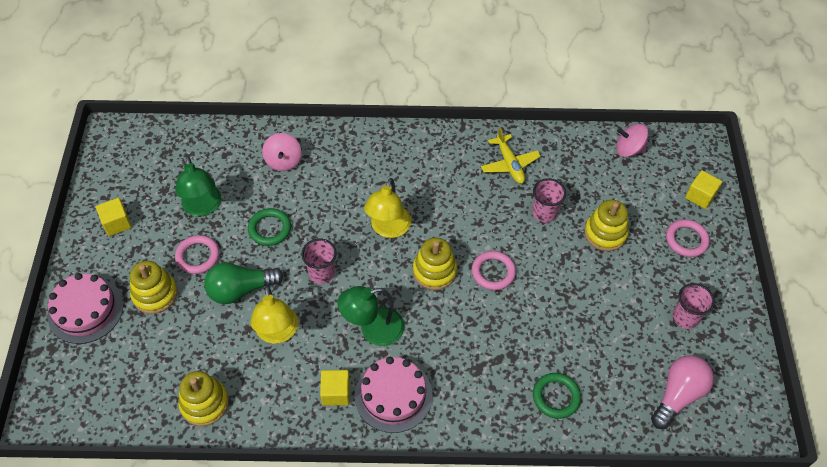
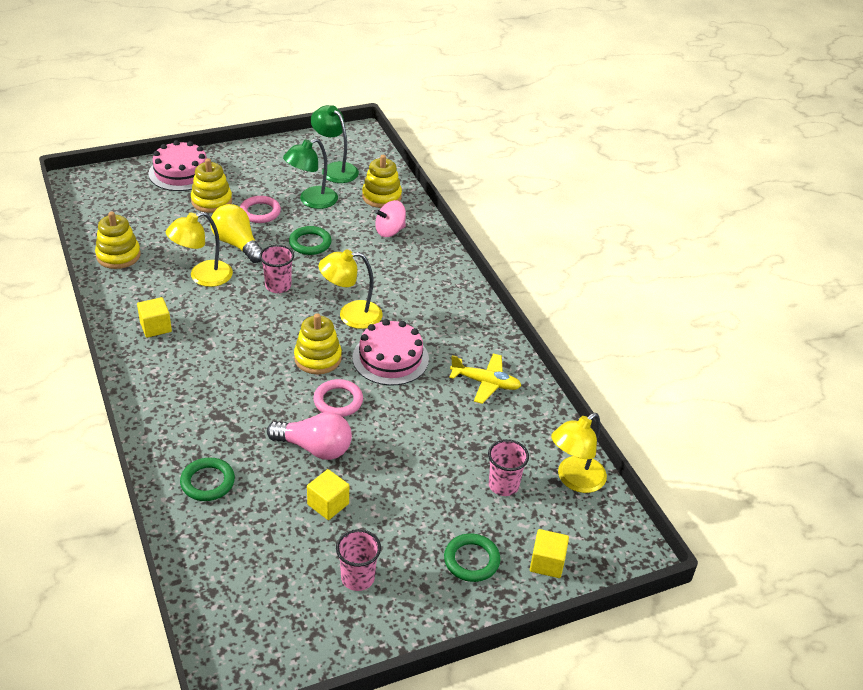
camera: 65 degrees right, 15 degrees down
(117, 223) = (270, 163): yellow cube -> yellow cube (328, 504)
(240, 290) = (237, 244): green light bulb -> yellow light bulb
(373, 329) = (232, 333): green lamp -> green lamp (335, 169)
(393, 395) = (166, 364): pink cake -> pink cake (390, 358)
(509, 164) = (485, 383): yellow plane -> yellow plane turned 120 degrees counterclockwise
(544, 213) = (436, 424): pink cup -> pink cup (503, 485)
(605, 233) = (438, 482): yellow stacking toy -> yellow stacking toy (381, 196)
(628, 149) = (574, 480): pink spinning top -> yellow lamp
(678, 395) = (249, 589): pink light bulb -> pink light bulb (314, 448)
(686, 240) = (471, 560): pink ring -> green ring

